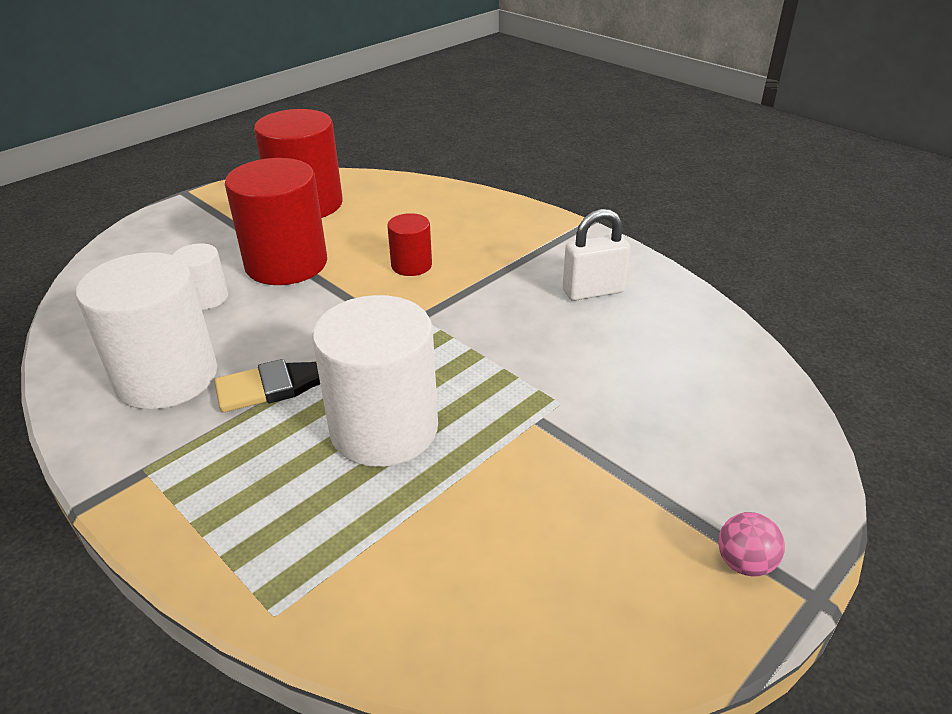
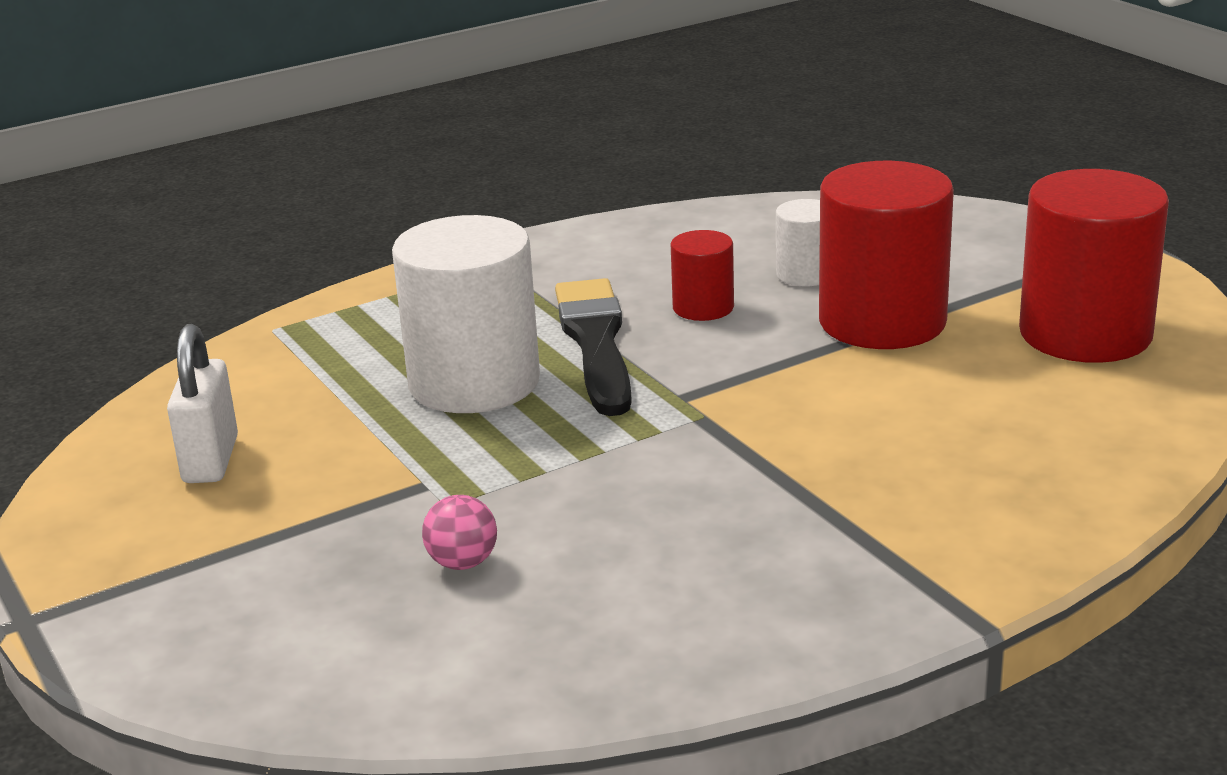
camera: 105 degrees right, 10 degrees down
(167, 377) = (641, 264): white cylinder -> none
(411, 265) = (850, 417): red cylinder -> red cylinder (703, 307)
(593, 291) = (709, 579): white padlock -> white padlock (211, 460)
(744, 563) = (105, 583): pink ball -> pink ball (462, 563)

